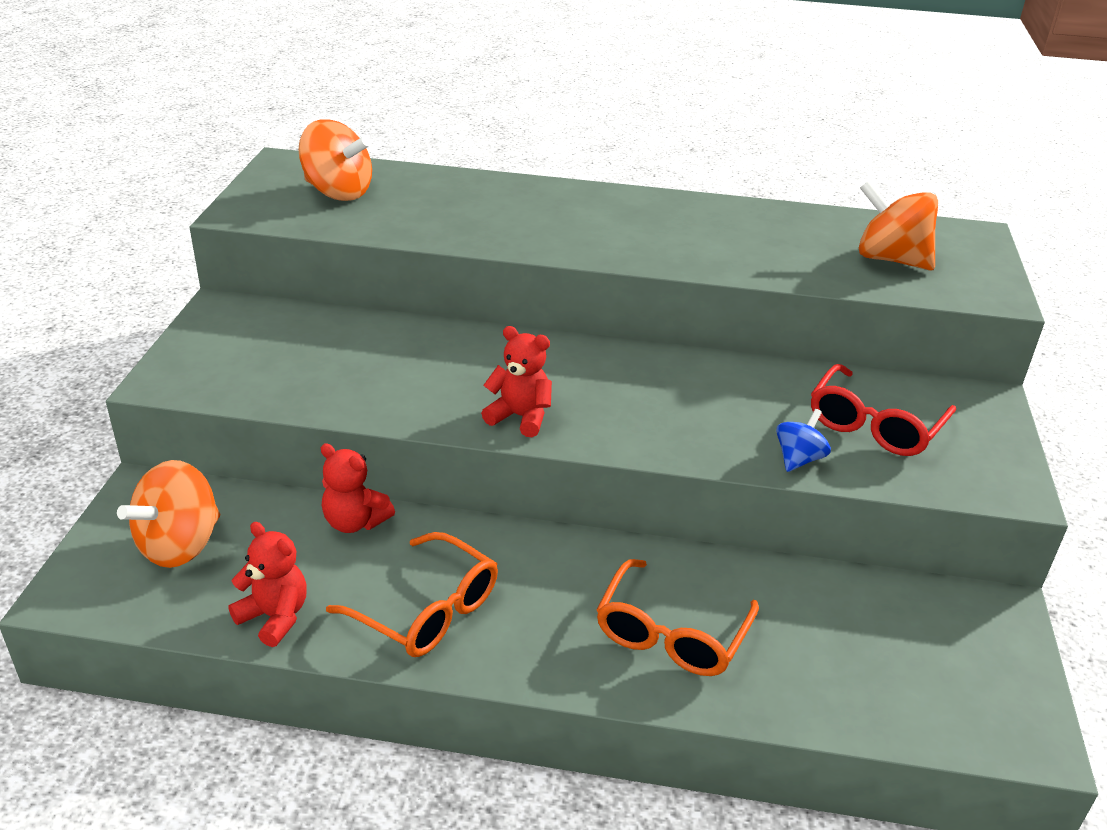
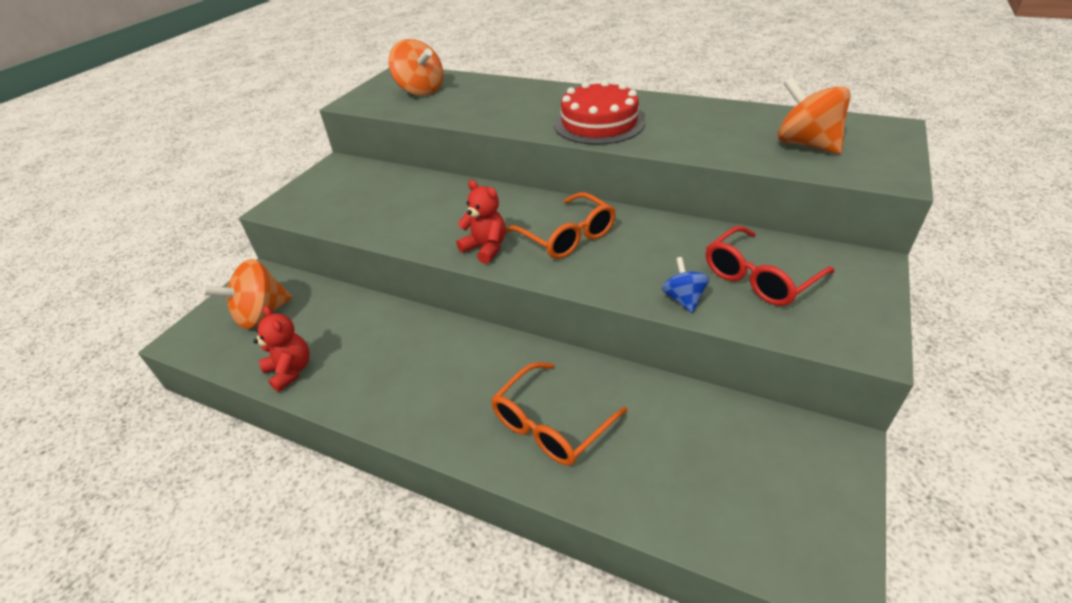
camera: 20 degrees right, 5 degrees up
(355, 522) = (372, 311): red teddy bear -> none
(427, 610) = (387, 380): orange glasses -> orange glasses (567, 236)
(626, 238) = (599, 123): none -> red cake
(798, 459) = (683, 299): blue spinning top -> blue spinning top turned 60 degrees counterclockwise

